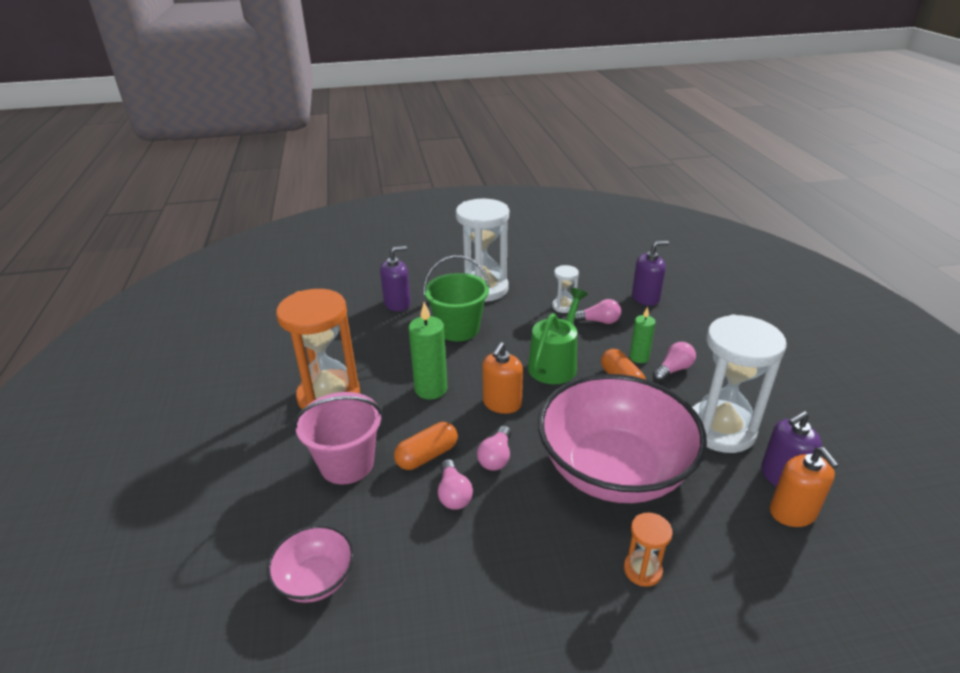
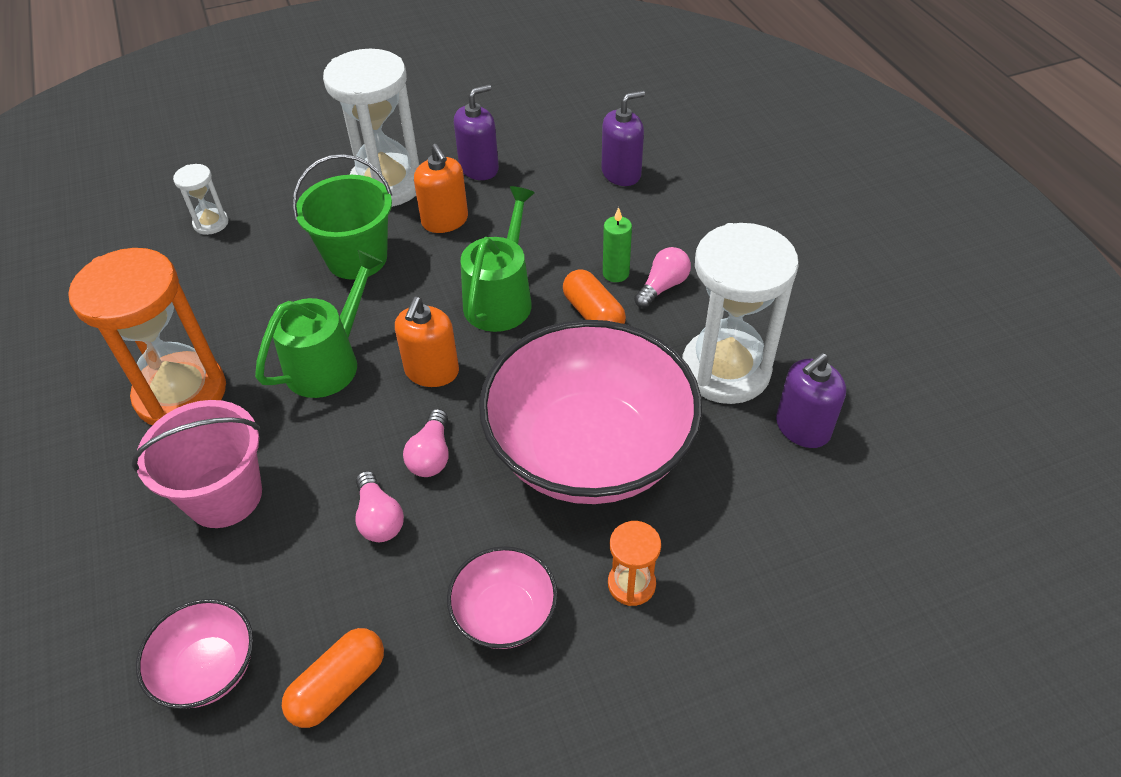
camera: 10 degrees left, 15 degrees up
(397, 303) = (260, 225): purple soap dispenser -> purple soap dispenser (479, 168)
(427, 455) = (336, 466): orange capsule -> orange capsule (338, 686)
(431, 389) = (328, 362): green candle -> green watering can
(541, 576) = (504, 614): none -> pink bowl
(564, 306) = (506, 201): white hourglass -> white hourglass (211, 223)
(598, 321) = (557, 221): pink light bulb -> none
(792, 512) = (814, 475): orange soap dispenser -> orange soap dispenser (445, 221)

